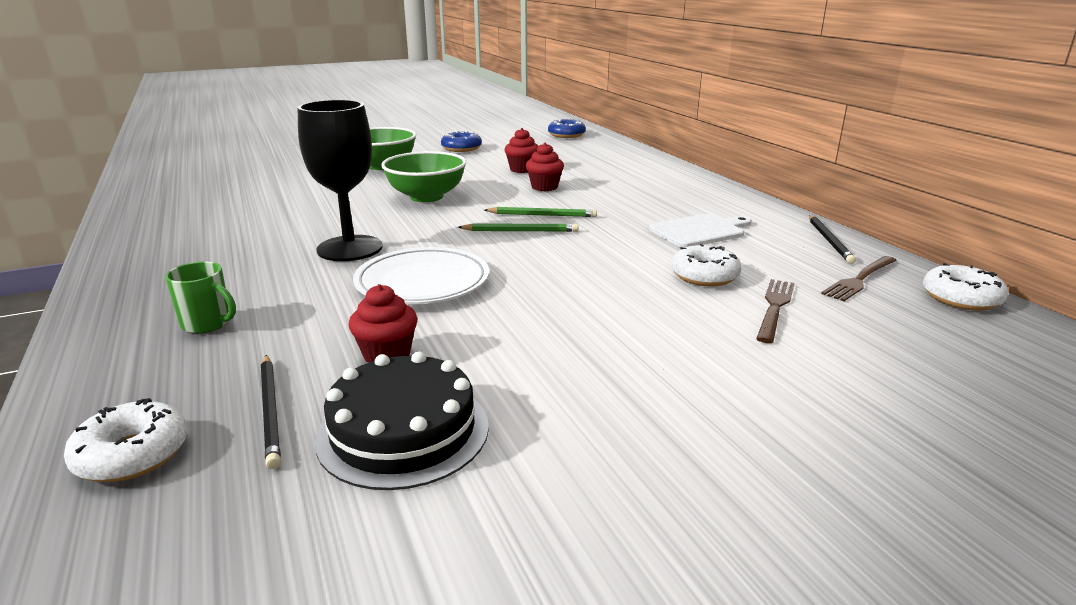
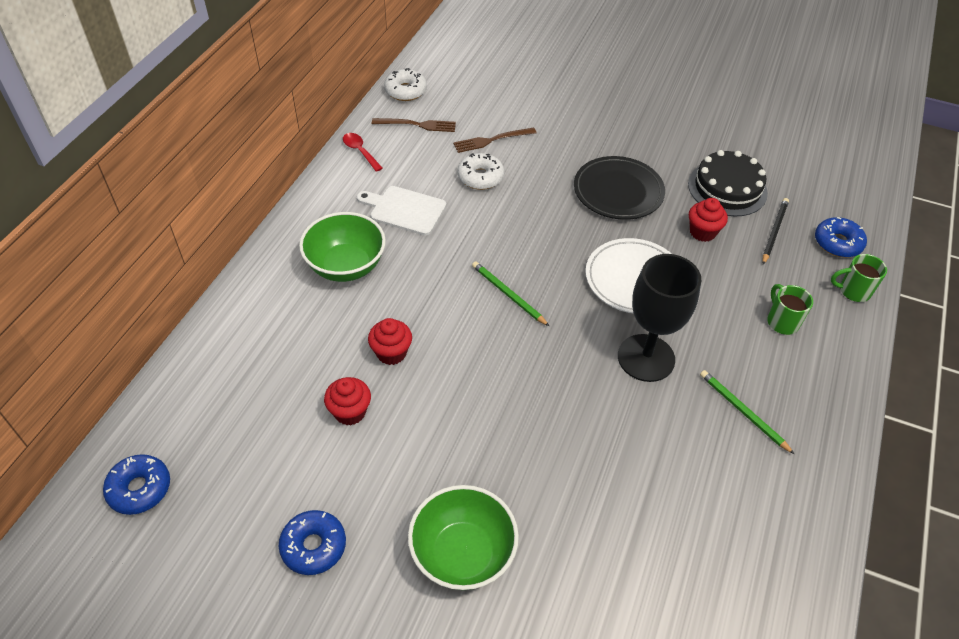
camera: 135 degrees left, 25 degrees up
(92, 399) = (853, 291): none -> green mug
(132, 454) = (837, 243): white donut -> blue donut
(426, 197) = (507, 414): green bowl -> green bowl (346, 266)
(542, 215) = (463, 305): green pencil -> green pencil (743, 412)
(552, 339) = (618, 191): none -> black plate
(829, 241) = (360, 151): black pencil -> red spoon

